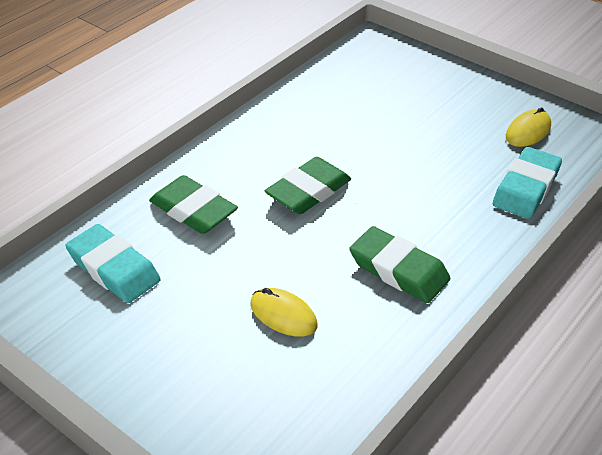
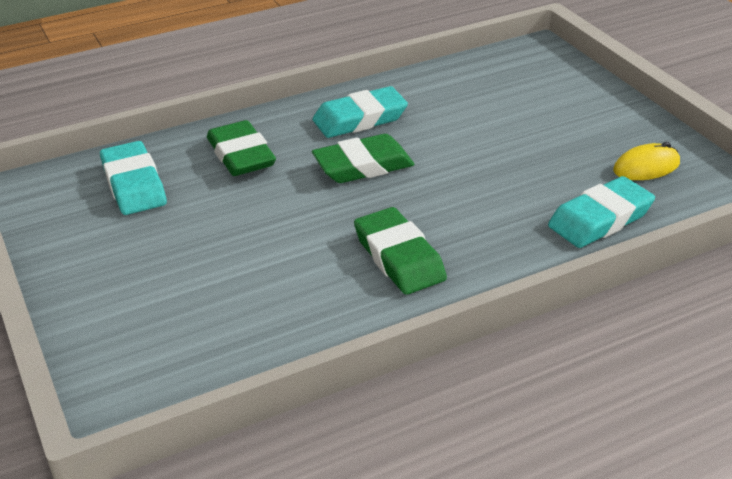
camera: 25 degrees right, 5 degrees down
(273, 146) = (360, 119): none -> turquoise eraser
(283, 315) = (254, 264): yellow mouse -> none

